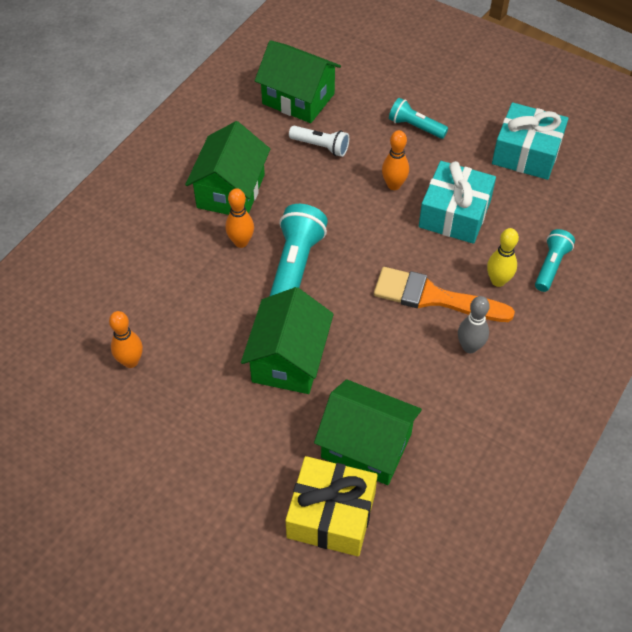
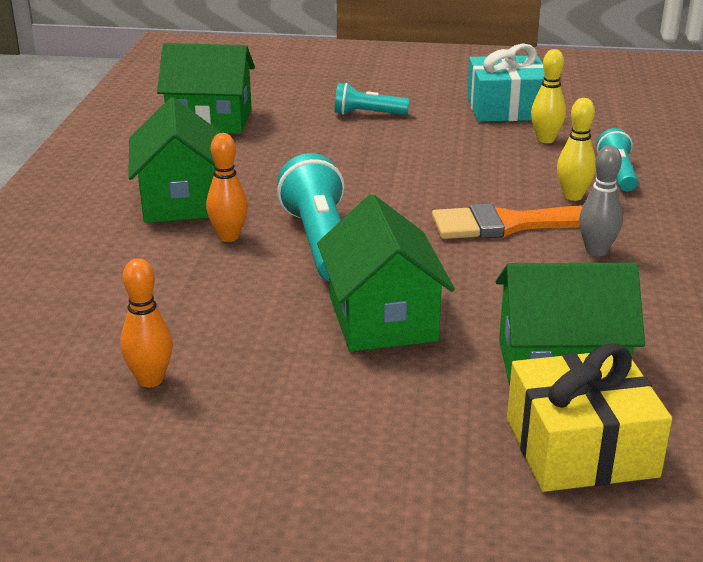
camera: 25 degrees left, 25 degrees down
(321, 146) = (268, 147): white flashlight -> none
(394, 185) = (382, 156): orange bowling pin -> none
(454, 214) = (473, 161): turquoise gift -> none
(527, 205) = (545, 139): none -> yellow bowling pin

